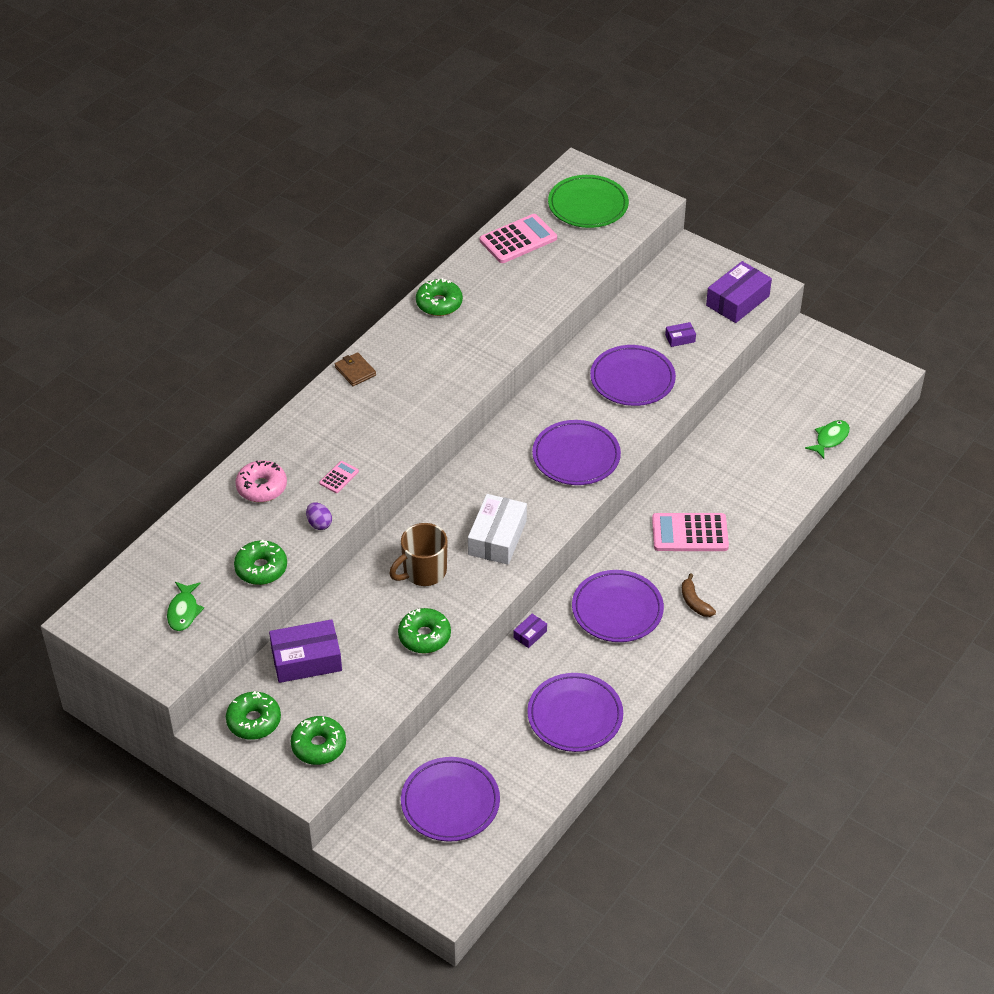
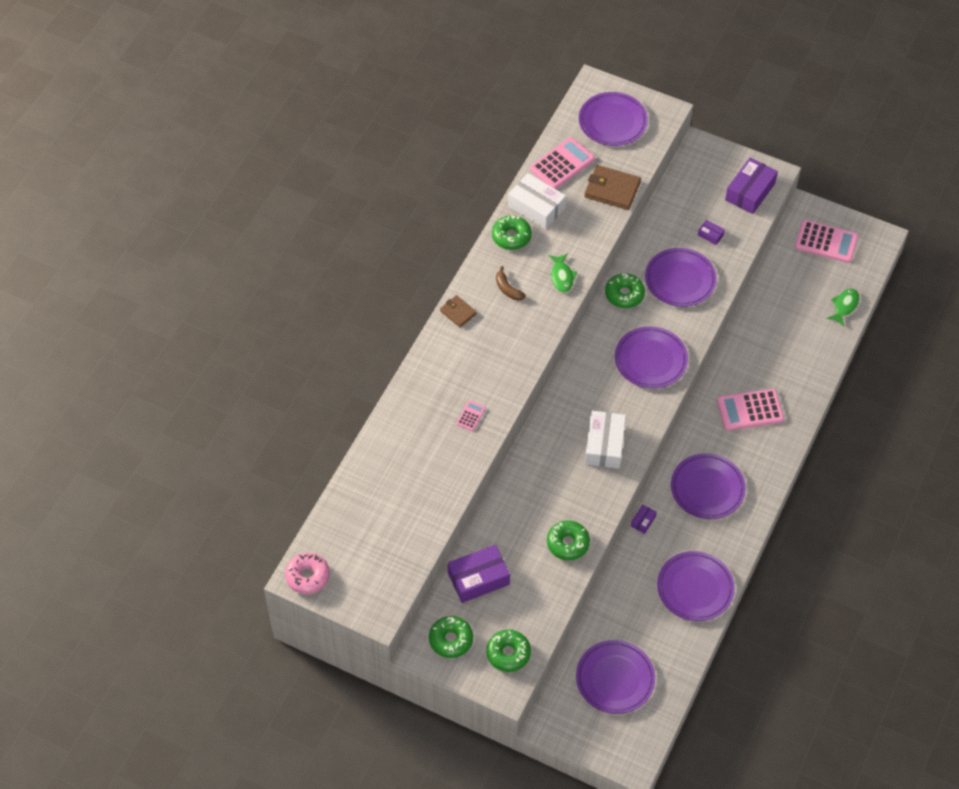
camera: 10 degrees left, 10 degrees up
(184, 611) = (377, 558): green fish -> green fish (562, 277)
(261, 568) = (429, 510): green donut -> green donut (624, 294)
(262, 487) = (410, 434): pink donut -> pink donut (308, 576)
(319, 523) = (466, 461): purple egg -> none
(423, 572) = (552, 485): brown mug -> none
(476, 278) = (536, 207): none -> white box
(569, 271) = (612, 189): none -> brown wallet
(588, 205) = (612, 122): green plate -> purple plate
(680, 338) = (710, 235): purple box -> purple box turned 60 degrees clockwise
(694, 602) = (767, 472): brown banana -> brown banana (508, 289)
(823, 370) = (826, 242): none -> pink calculator

